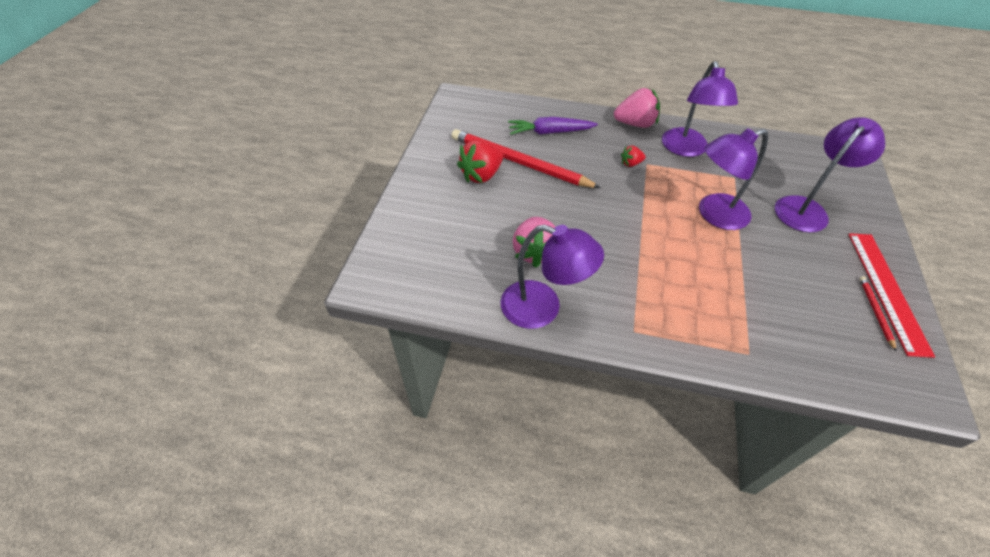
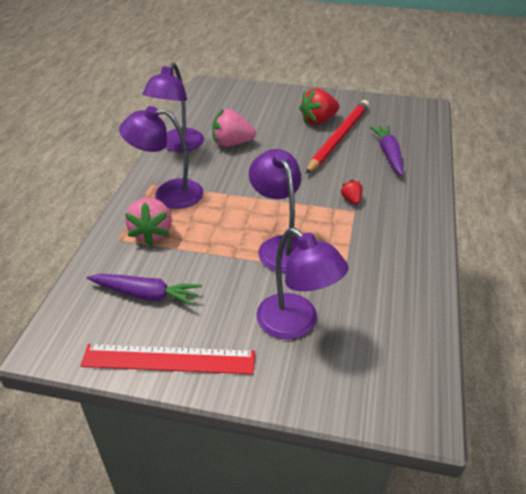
camera: 90 degrees right, 10 degrees down
(481, 175) = (318, 121): red strawberry -> red strawberry turned 75 degrees counterclockwise
(635, 124) = (423, 209): pink strawberry -> pink strawberry (152, 233)
(686, 149) = (386, 242): purple lamp -> purple lamp (168, 194)
(821, 315) = (146, 294): none -> purple carrot
(875, 312) = (142, 338): red pencil -> none

